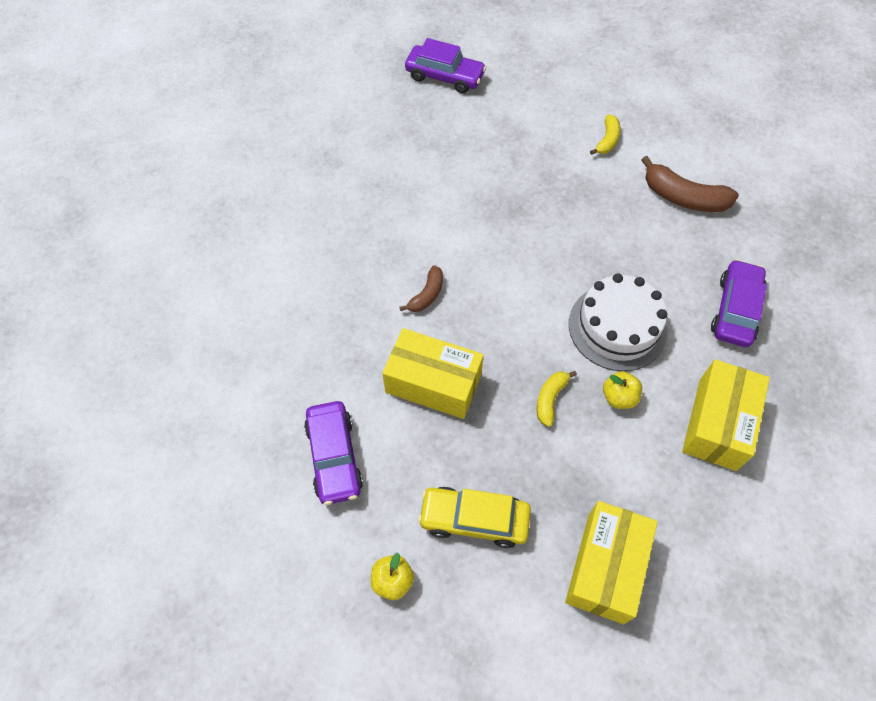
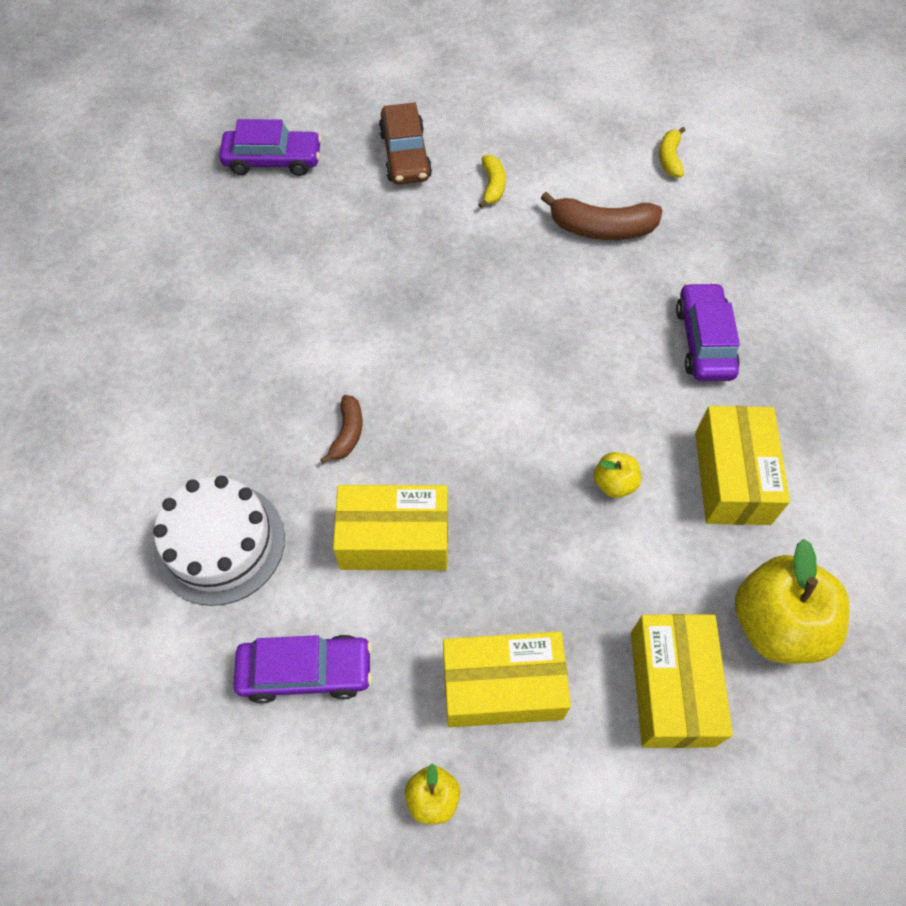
camera: 20 degrees left, 0 degrees up
(334, 457) = (306, 672): purple car -> purple car turned 60 degrees counterclockwise
(474, 519) = (502, 687): yellow car -> yellow box
(547, 98) = (405, 155): none -> brown car
(550, 399) = (538, 512): yellow banana -> yellow banana (670, 158)
(617, 327) = (583, 402): white cake -> white cake (220, 543)
(710, 549) = (776, 624): none -> yellow apple

